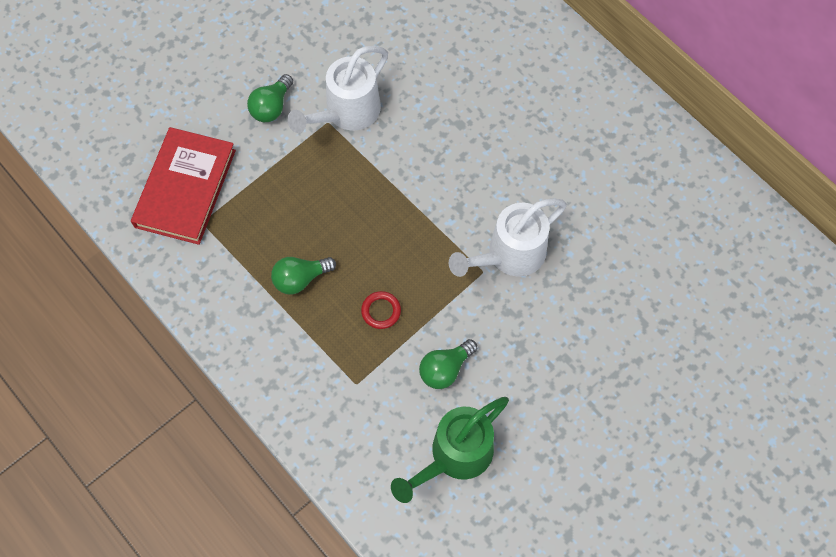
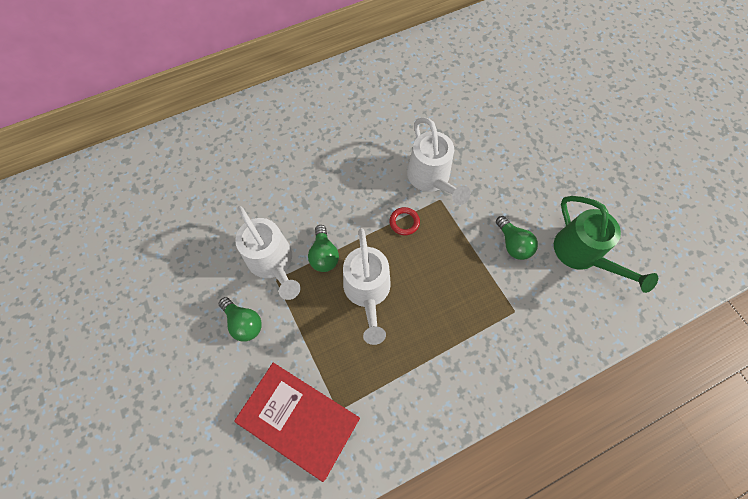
camera: 75 degrees left, 0 degrees up
(300, 279) = (414, 334): green light bulb -> green light bulb (324, 255)
(338, 218) = (367, 291): none -> white watering can
(381, 311) = (457, 278): red ring -> red ring (404, 222)

